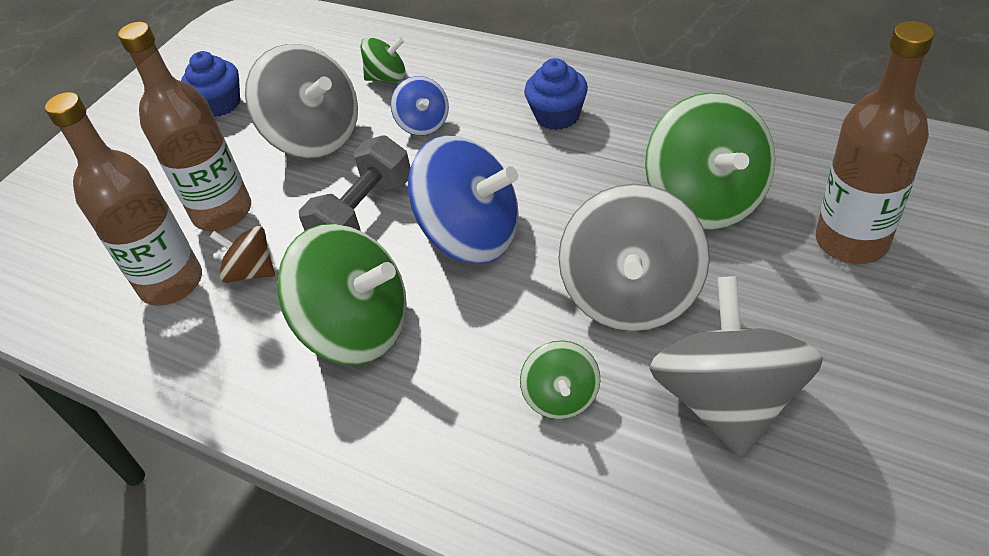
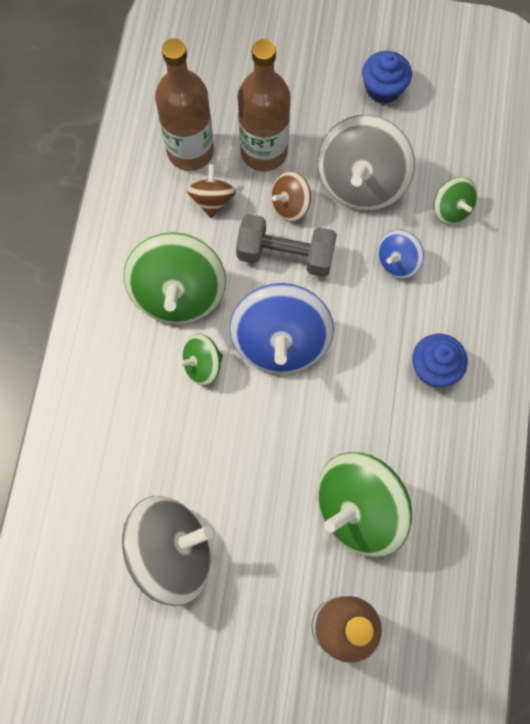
camera: 65 degrees right, 25 degrees up
(304, 199) = (290, 205): none -> brown spinning top
(561, 397) = (152, 444): green spinning top -> green spinning top (202, 365)
(632, 295) = (248, 472): grey spinning top -> none

